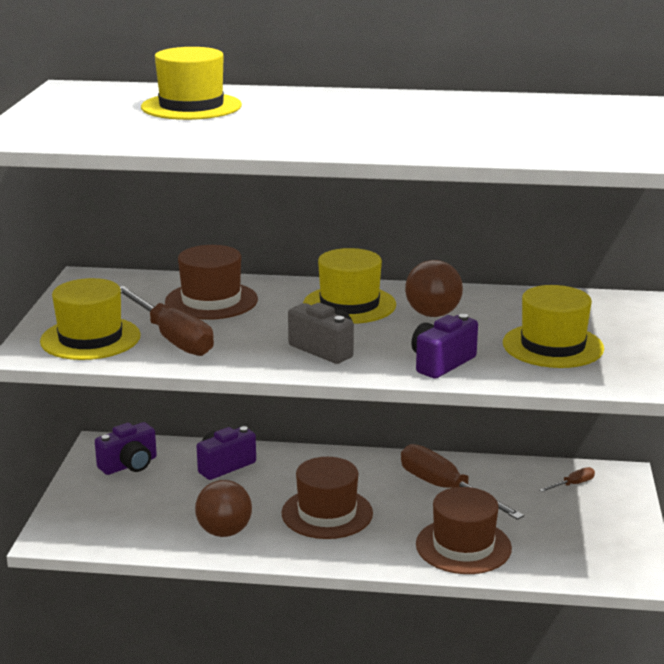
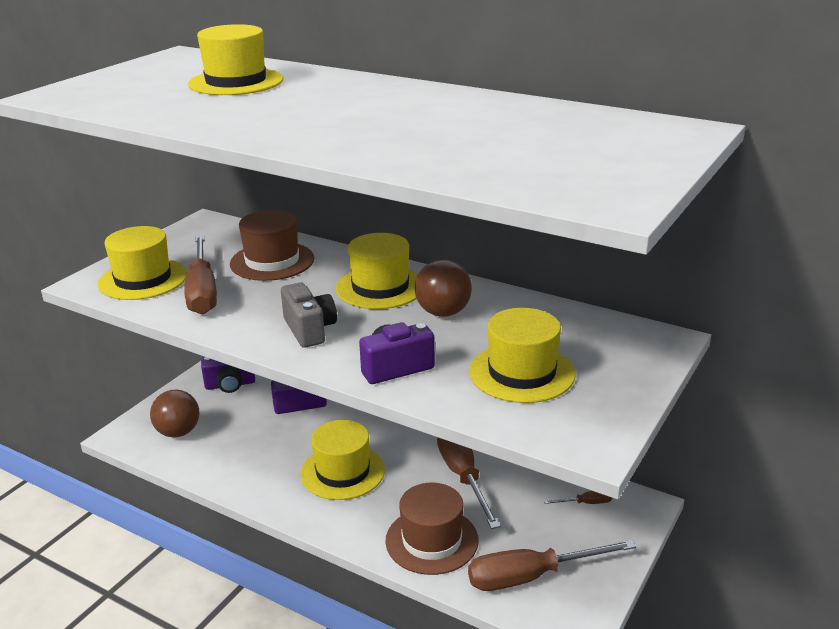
camera: 25 degrees right, 5 degrees up
(224, 532) = (248, 467): brown ball -> brown ball (178, 432)
(327, 513) = (342, 472): brown hat -> yellow hat
(573, 550) = (531, 577): none -> brown screwdriver

